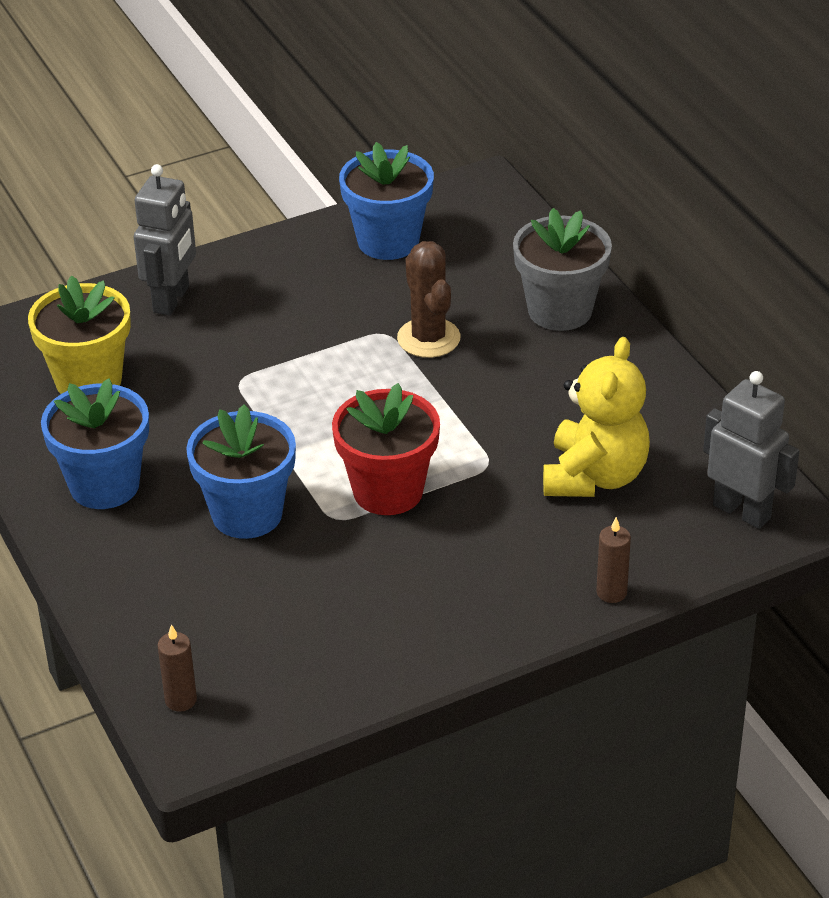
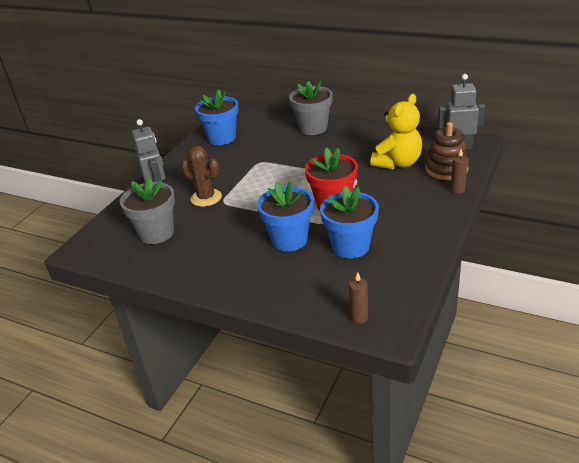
camera: 35 degrees left, 5 degrees down
(88, 380) = (156, 233): yellow flower pot -> grey flower pot
(104, 485) = (214, 263): blue flower pot -> blue flower pot (350, 246)
(428, 338) = (278, 156): brown cactus -> brown cactus (206, 198)
(594, 477) = (398, 163): yellow teddy bear -> yellow teddy bear turned 60 degrees clockwise
(655, 540) = (446, 169): none -> brown stacking toy

